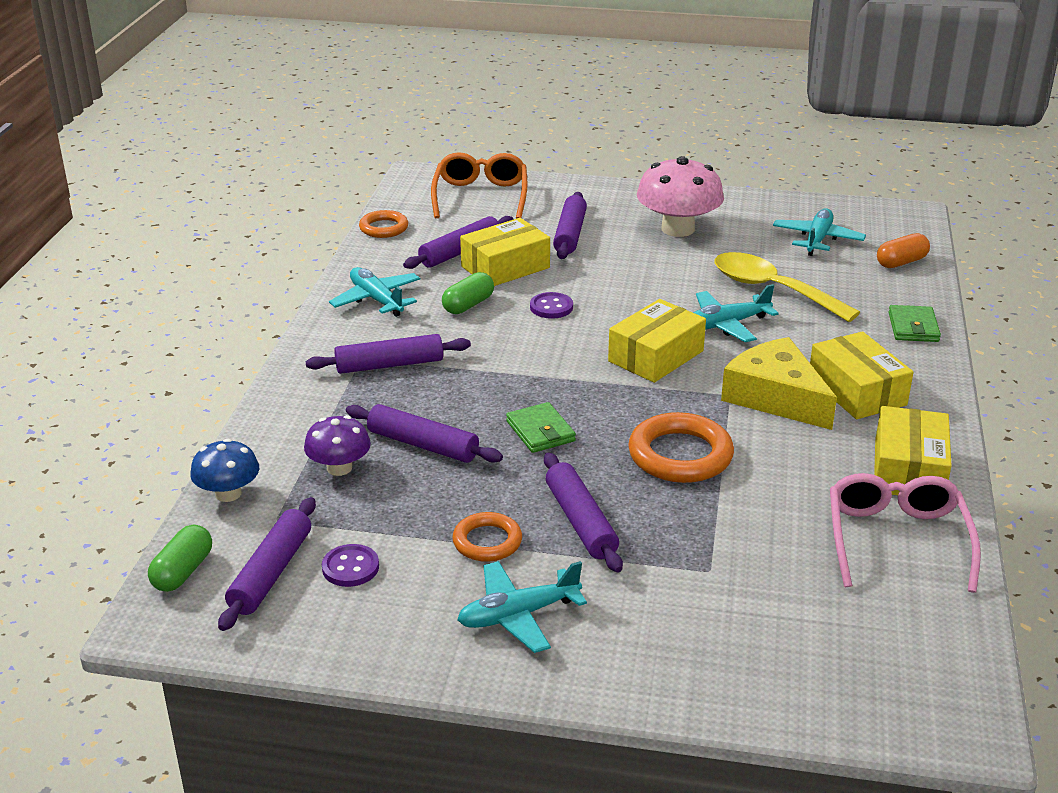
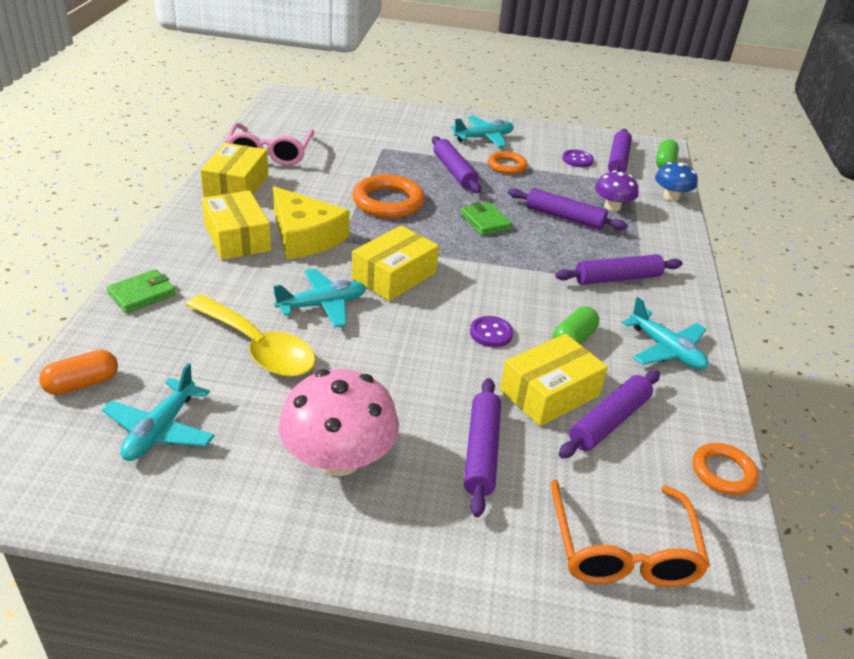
camera: 175 degrees right, 5 degrees up
(913, 327) = (142, 294): green wallet -> green wallet turned 45 degrees clockwise

